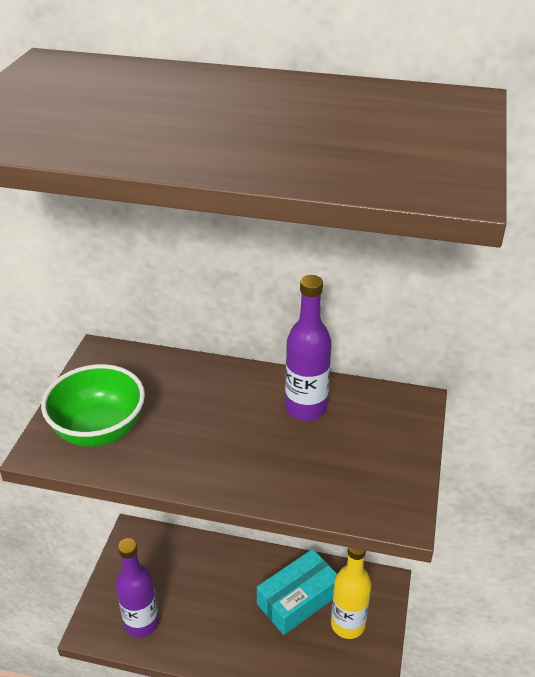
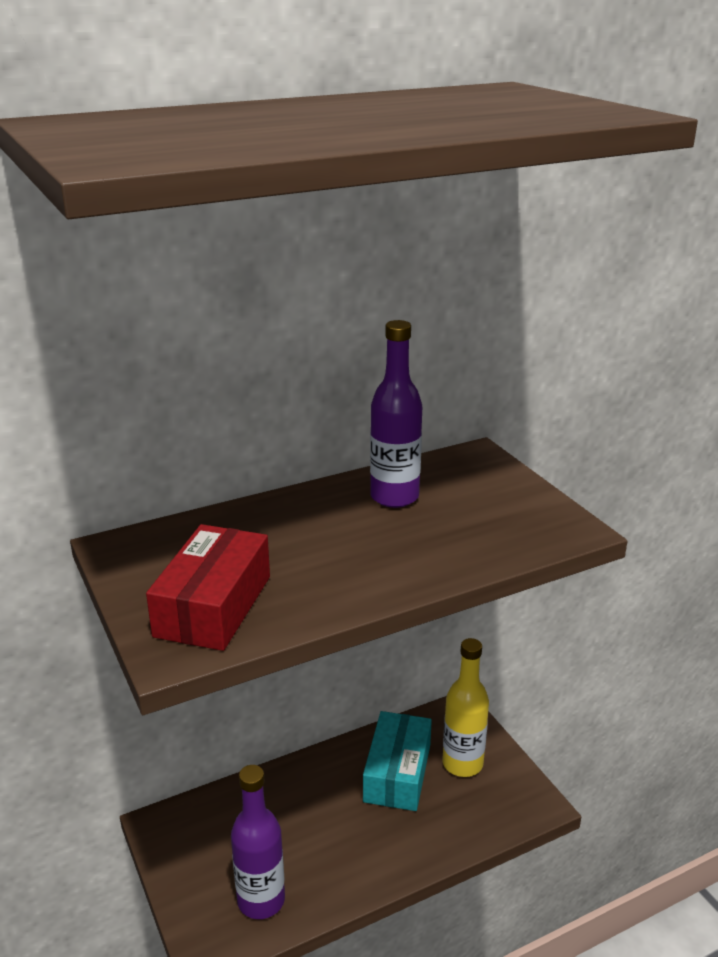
camera: 40 degrees left, 10 degrees down
(99, 430) = (213, 606): green bowl -> red box

